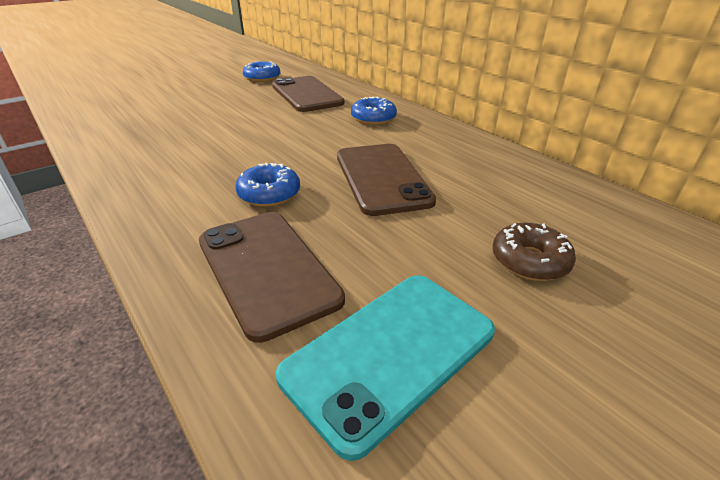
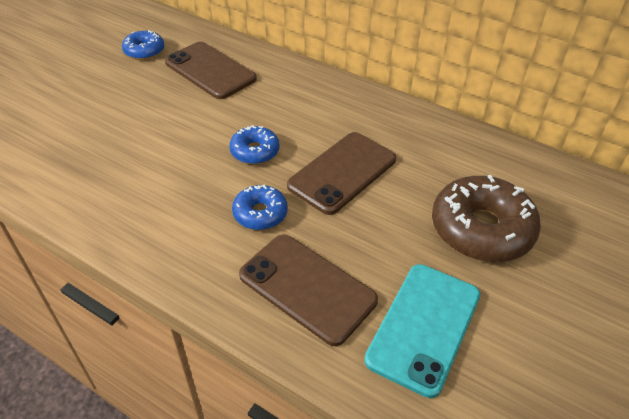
camera: 20 degrees left, 10 degrees up
(373, 118) = (296, 95): blue donut -> blue donut (255, 151)
(382, 178) = (342, 172): brown phone -> brown phone turned 75 degrees clockwise
(529, 261) = (481, 229): brown donut -> brown donut, size x1.86

